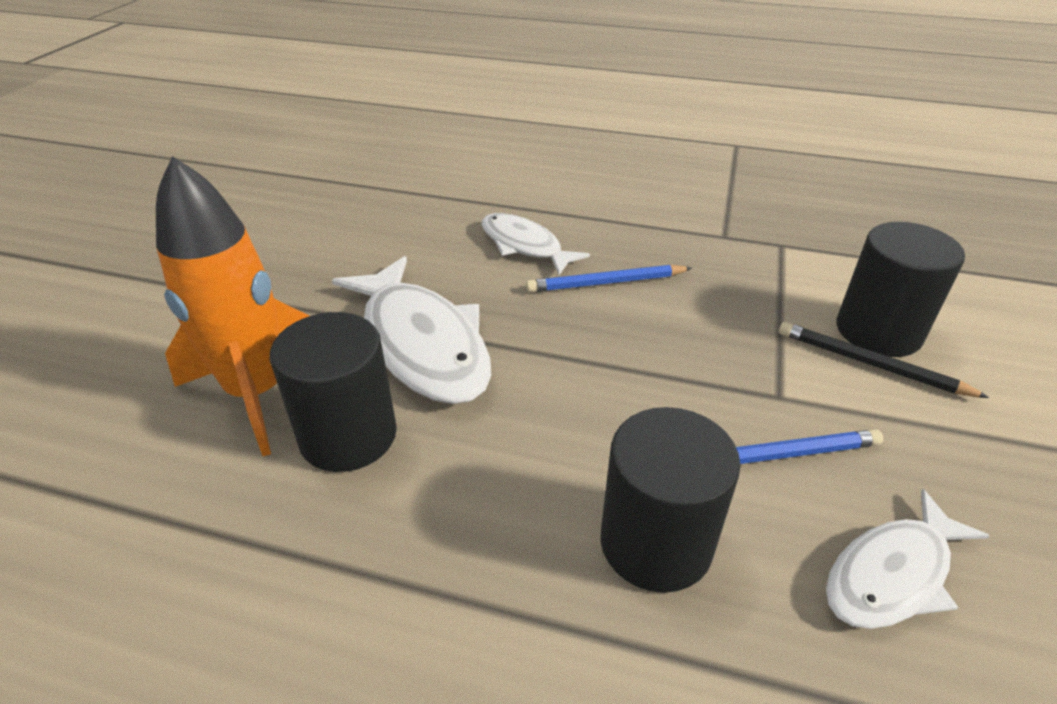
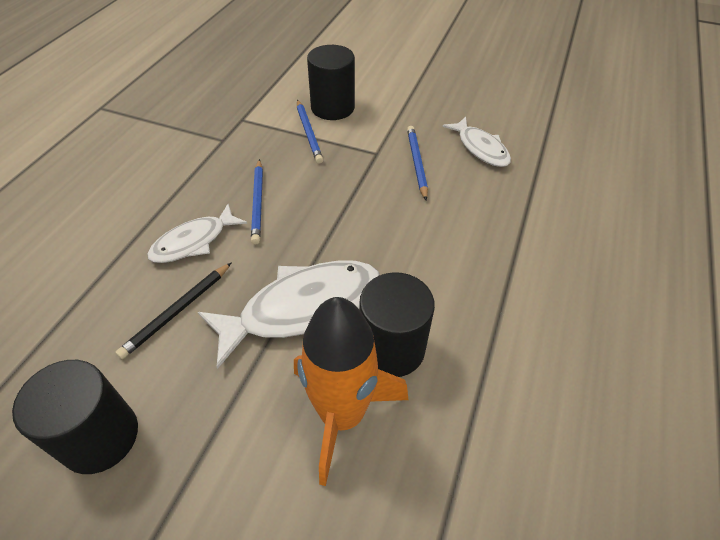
camera: 85 degrees left, 10 degrees up
(655, 543) = (469, 214): black cylinder -> black cylinder (100, 437)
(788, 311) = (308, 133): none -> blue pencil
(871, 364) = (357, 117): black pencil -> black pencil (177, 311)

